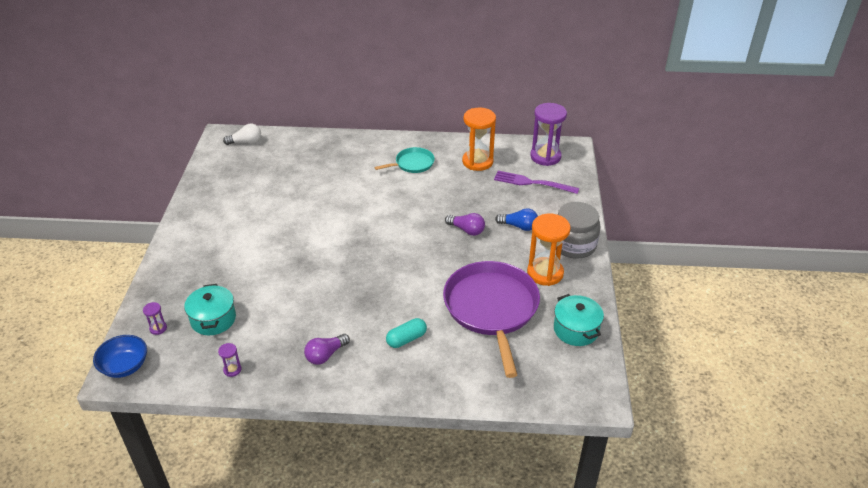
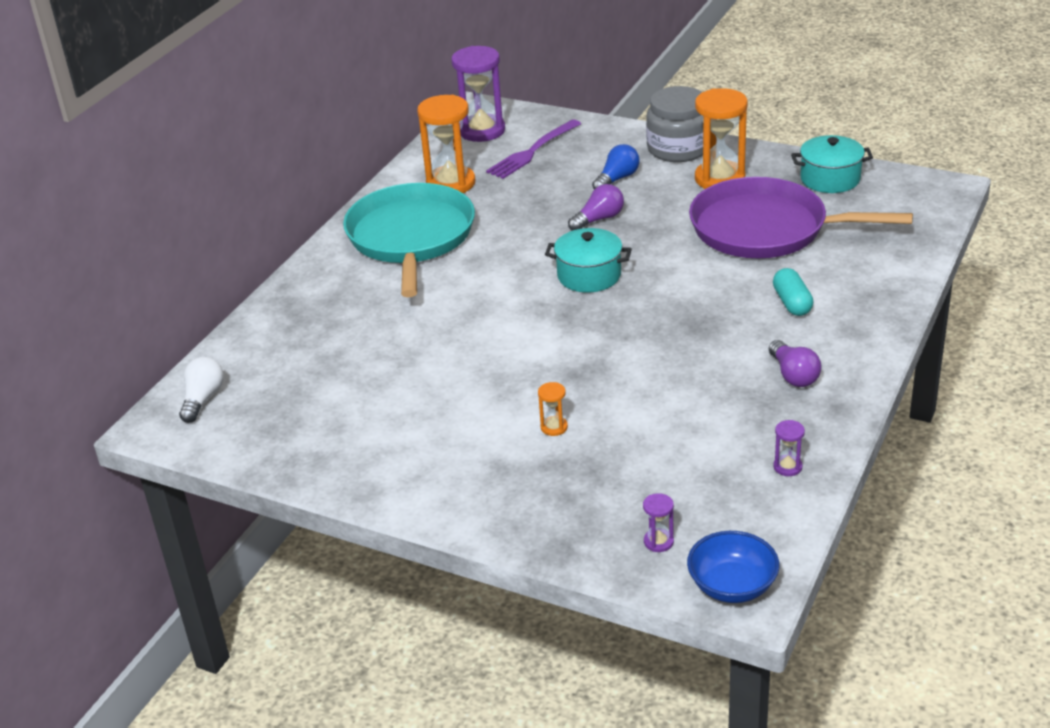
camera: 65 degrees left, 5 degrees down
(213, 319) = (666, 478): turquoise pot -> turquoise pot (589, 275)
(249, 264) = (554, 427): none -> orange hourglass
(412, 163) = (411, 238): turquoise pan -> turquoise pan, size x2.03

